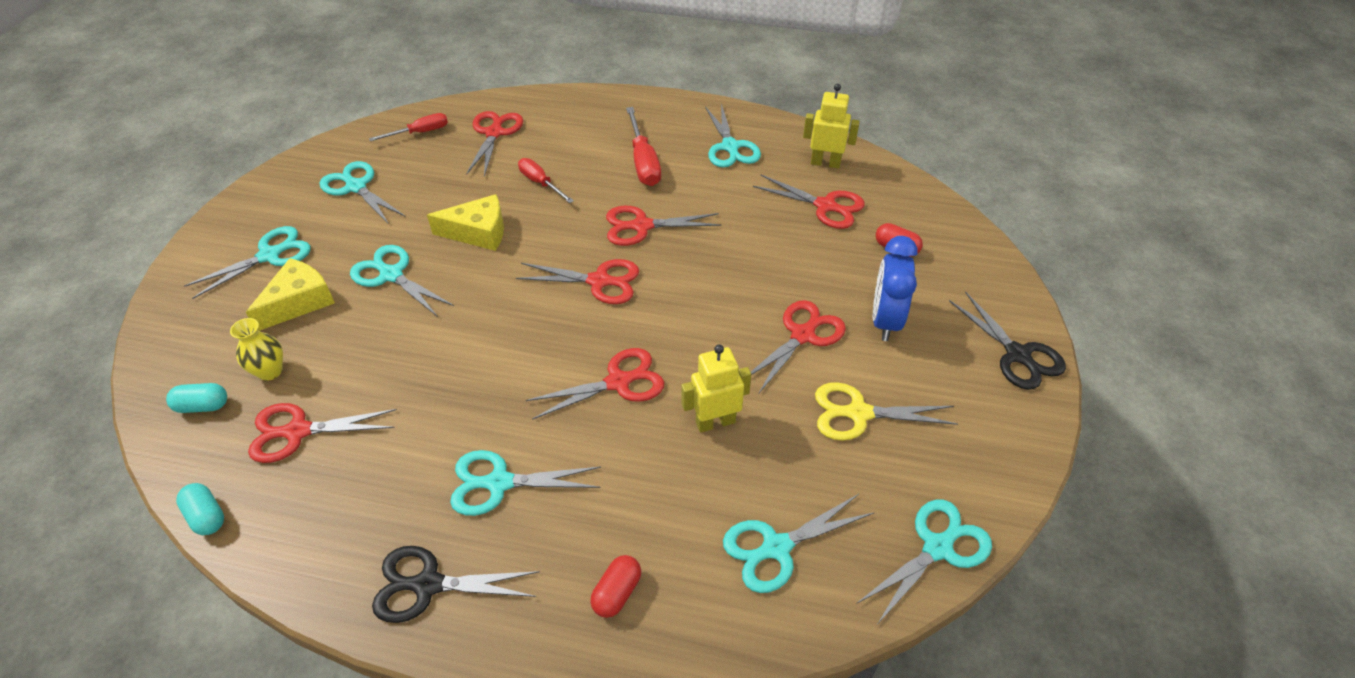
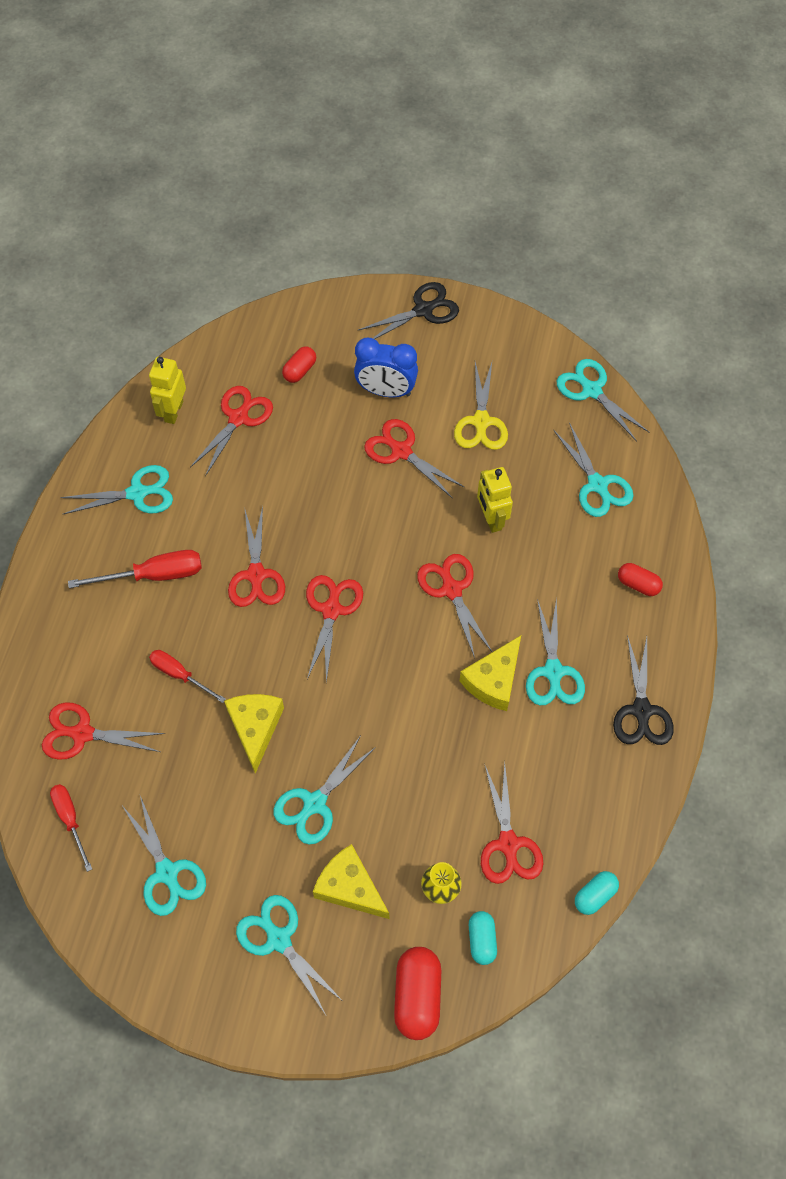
camera: 90 degrees left, 15 degrees up
(171, 353) = (417, 996): none -> red capsule
(355, 186) = (167, 873): turquoise scissors -> turquoise scissors turned 75 degrees counterclockwise
(497, 421) = (493, 680): none -> yellow cheese
(540, 183) = (180, 675): red screwdriver -> red screwdriver turned 75 degrees clockwise

